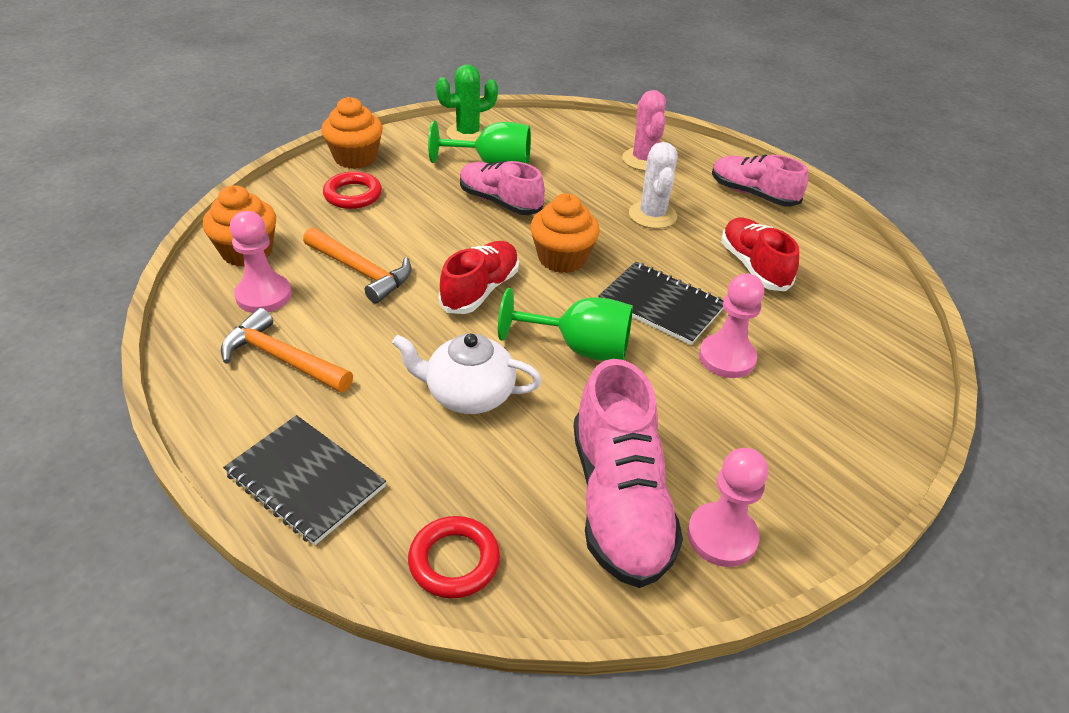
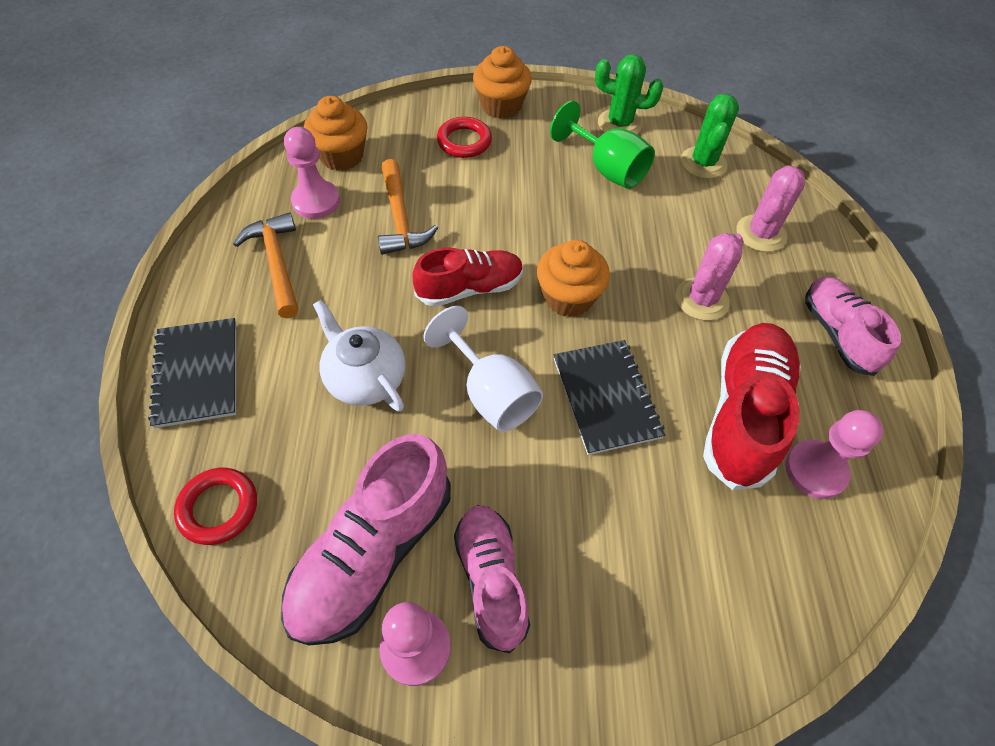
camera: 40 degrees right, 15 degrees up
(500, 202) = (574, 210): pink shoe -> pink shoe (491, 579)
(557, 134) = (703, 163): none -> green cactus
(580, 348) = (491, 393): green goblet -> white goblet
(652, 215) = (701, 299): white cactus -> pink cactus
(727, 358) = (607, 490): pink pawn -> pink pawn (815, 470)
(753, 266) = (743, 414): red shoe -> red shoe, size x1.51

